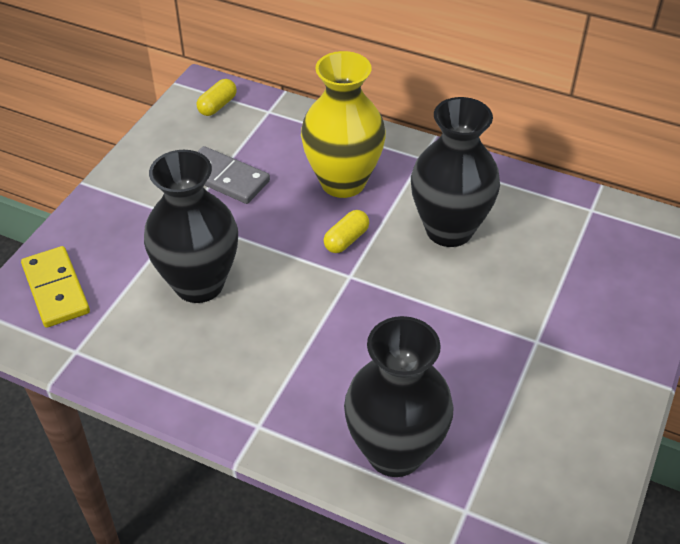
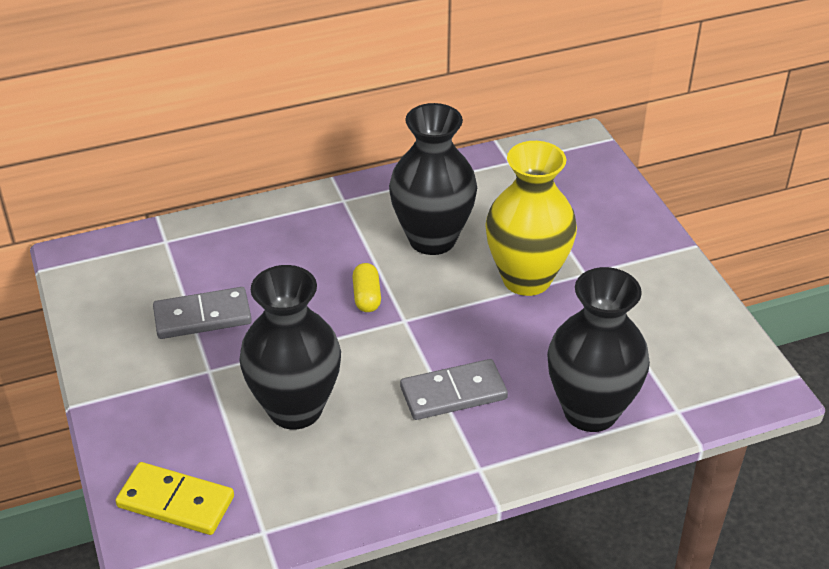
camera: 45 degrees left, 5 degrees down
(217, 106) = (111, 264): yellow capsule -> none
(313, 356) = (453, 393): none -> grey domino
(343, 182) = (306, 256): yellow vase -> yellow vase (526, 278)

